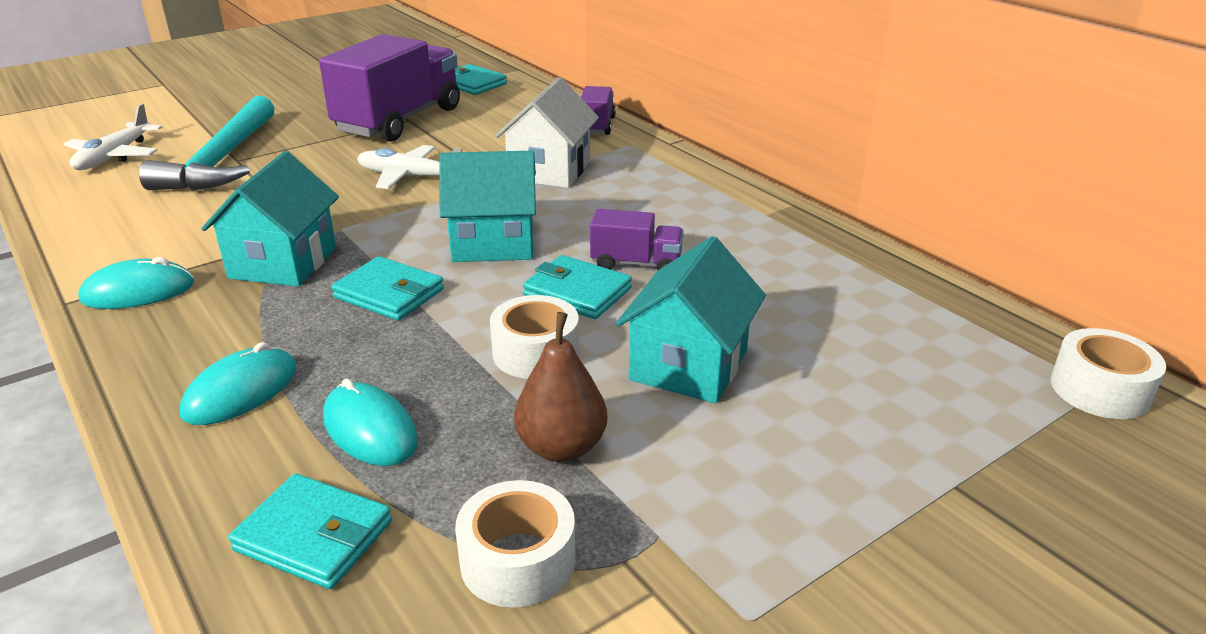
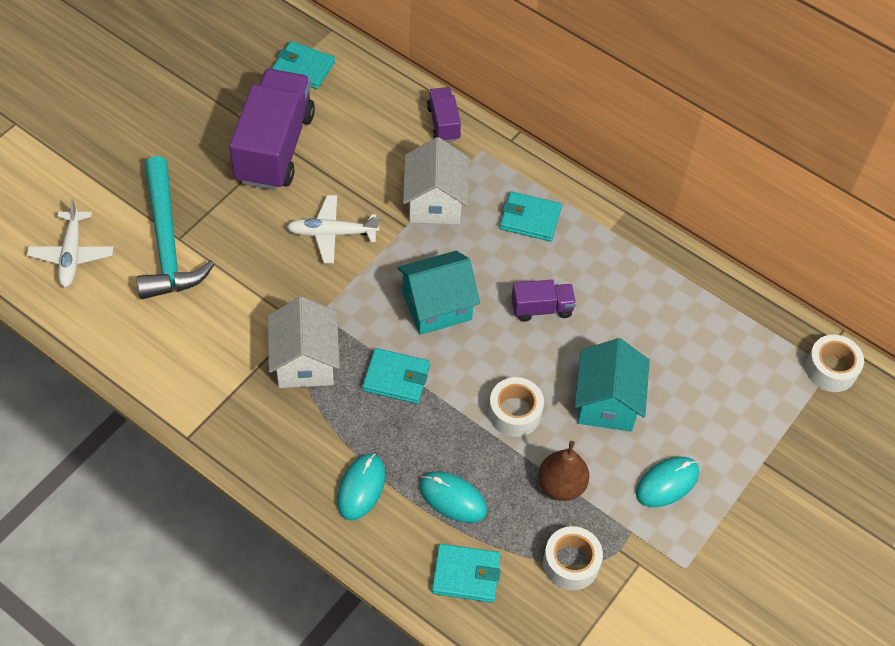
camera: 20 degrees left, 25 degrees up
(138, 292) = (228, 415): turquoise mouse -> turquoise mouse (667, 483)
(283, 262) = (305, 362): turquoise house -> white house
(577, 292) = (516, 348): turquoise wallet -> turquoise wallet (530, 219)

